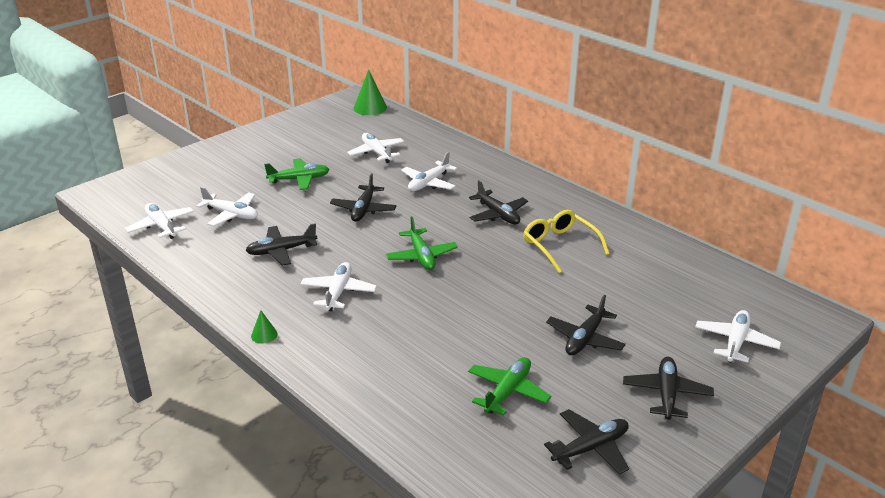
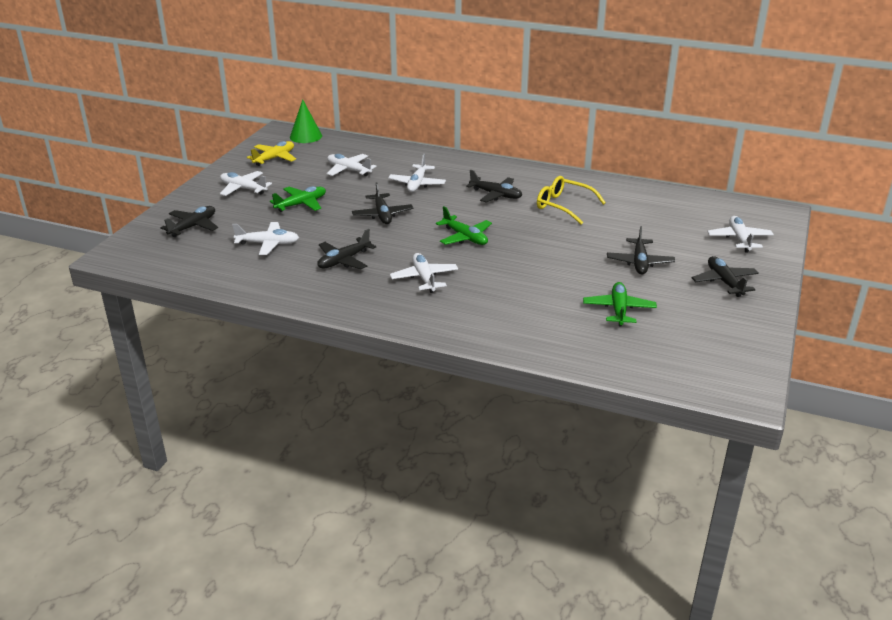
camera: 25 degrees left, 0 degrees up
(161, 226) = (211, 267): white plane -> white plane (243, 189)
(264, 335) = (394, 323): green cone -> none
(320, 125) = (274, 158): none -> yellow plane
(590, 448) = (706, 328): black plane -> black plane (193, 226)

